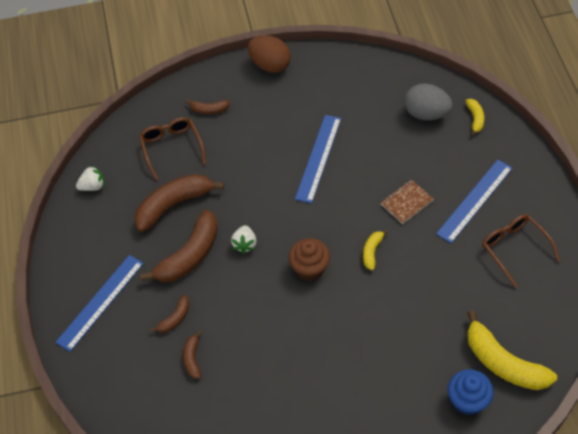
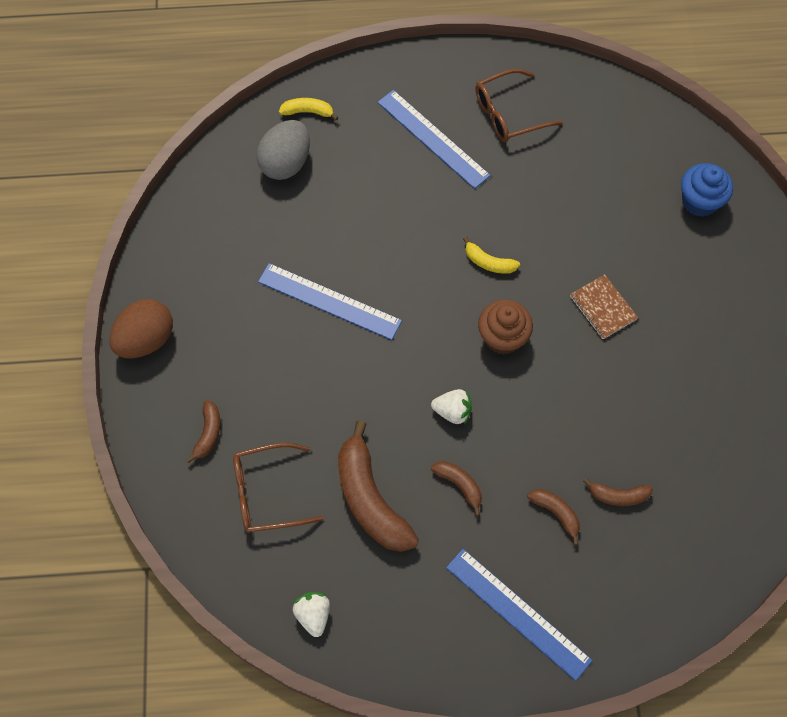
camera: 85 degrees left, 10 degrees up
(189, 255) = (459, 485): brown banana -> brown banana, size x0.49
(406, 202) = (421, 211): brown notebook -> brown notebook (602, 308)
(503, 363) = (655, 157): yellow banana -> none

